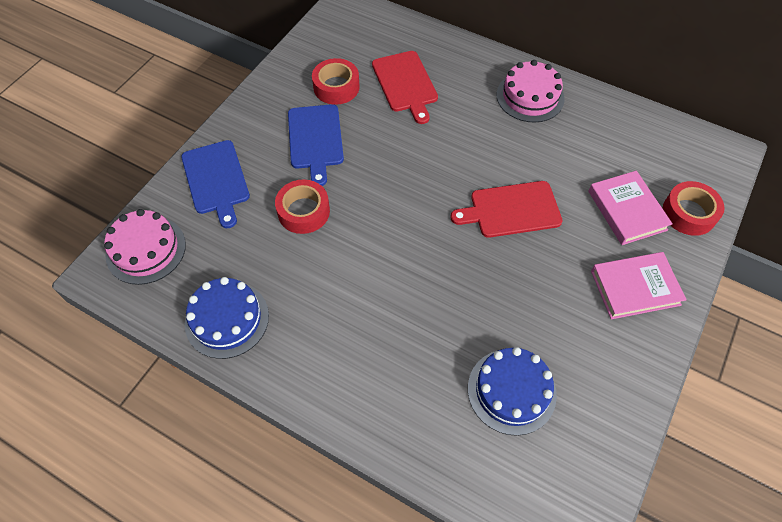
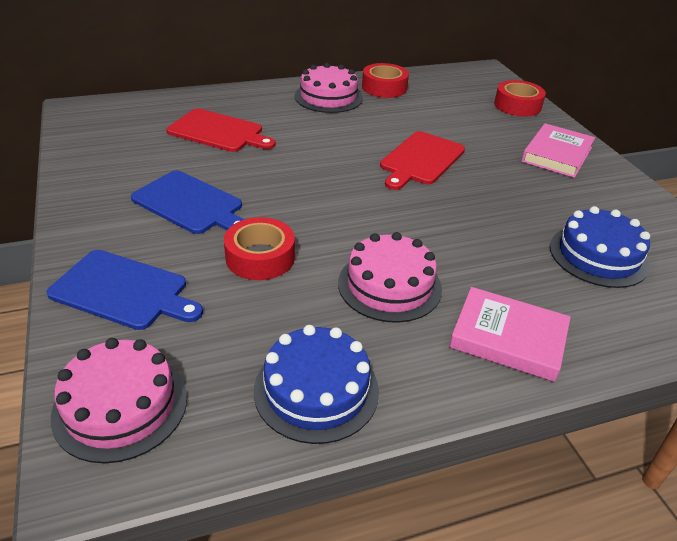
camera: 50 degrees left, 20 degrees down
(336, 87) = (155, 161): red tape -> red tape (384, 87)
(345, 291) = (389, 285): none -> pink cake
(627, 210) = (486, 122): pink book -> pink book (508, 338)

